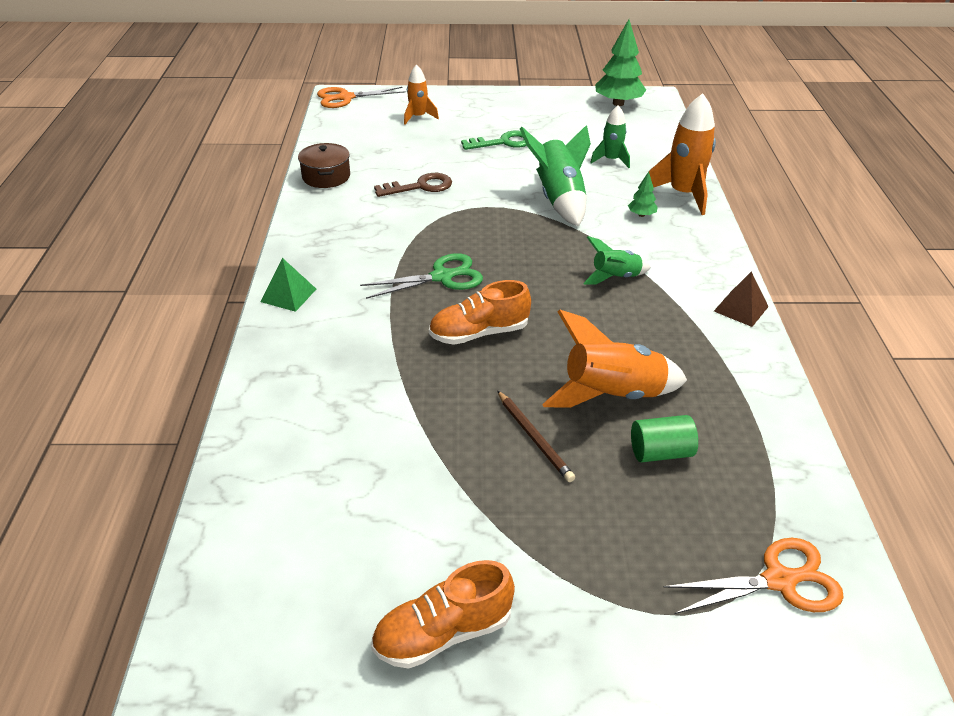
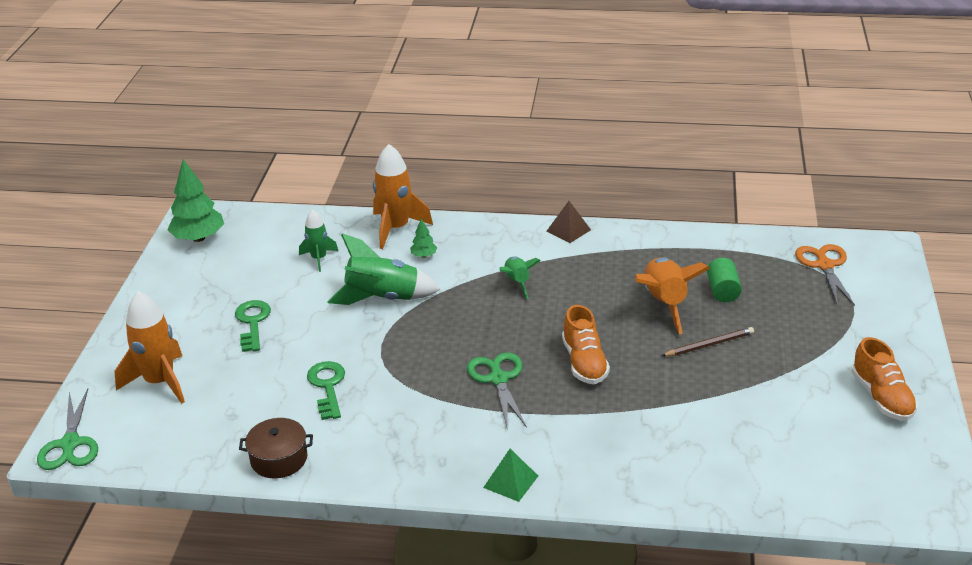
camera: 80 degrees left, 5 degrees down
(345, 98) = (70, 444): orange scissors -> green scissors
(418, 117) = (160, 382): orange rocket -> orange rocket, size x1.71
(420, 186) = (327, 386): brown key -> green key

